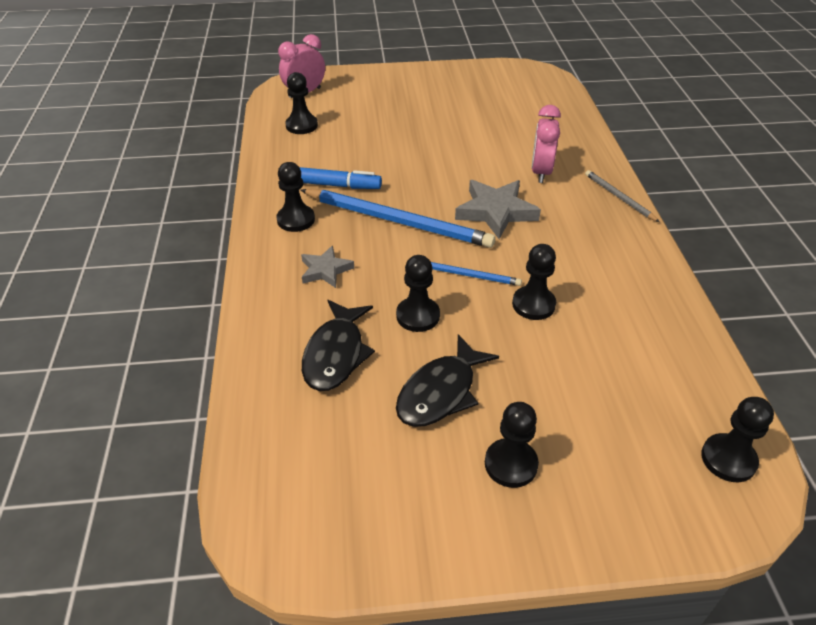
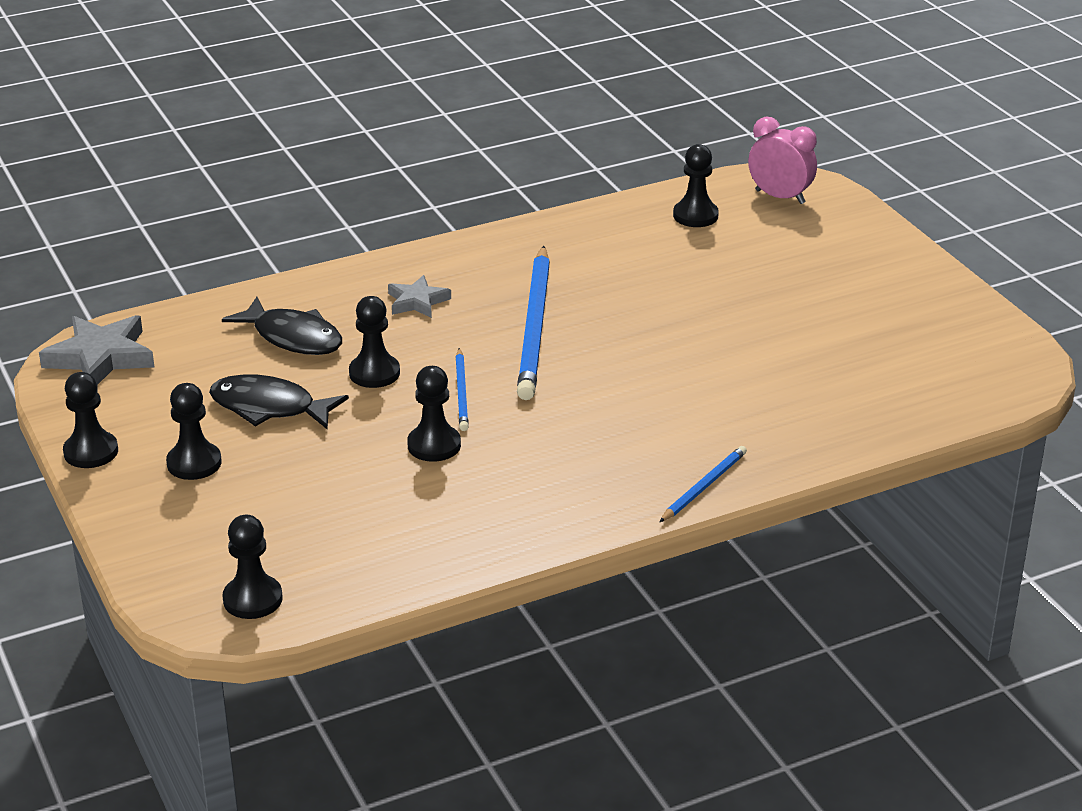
camera: 70 degrees right, 10 degrees down
(296, 220) = (494, 262): black pawn -> black pawn (91, 452)
(335, 185) = (579, 270): blue marker -> none
(336, 354) = (293, 337): black fish -> black fish turned 135 degrees counterclockwise
(496, 212) = (601, 392): grey star -> grey star (101, 357)
(541, 172) = (720, 414): pink clock -> none
(619, 197) = (704, 486): grey pencil -> blue pencil

